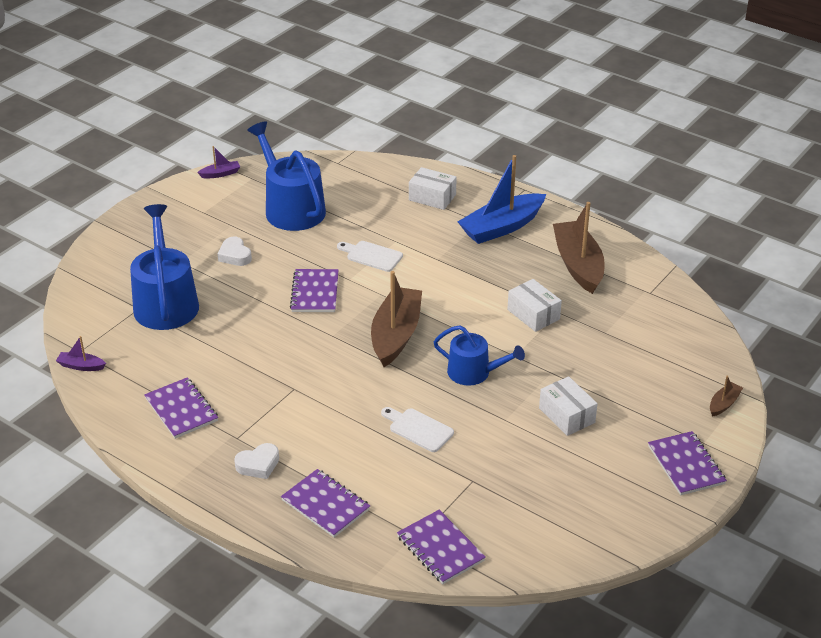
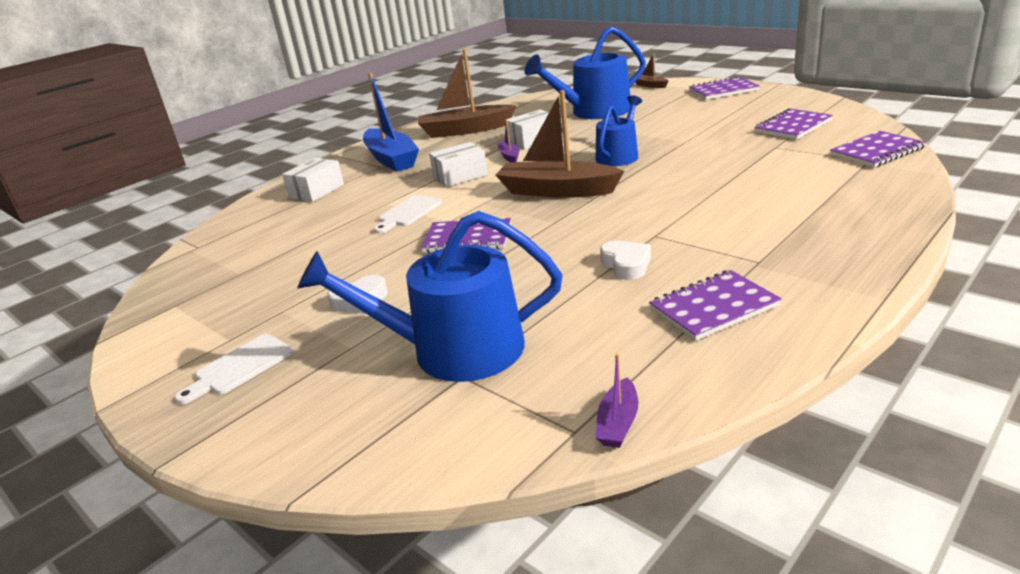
camera: 80 degrees left, 10 degrees down
(220, 174) = (136, 334): purple boat -> purple boat (509, 156)
(258, 465) = (804, 243): white heart -> white heart (626, 265)
(291, 208) = (274, 269): blue watering can -> blue watering can (594, 112)
(325, 505) = (850, 202): purple notebook -> purple notebook (793, 126)
(418, 429) = (709, 171): white cutting board -> white cutting board (240, 367)
(566, 415) = (674, 123): white box -> white box (460, 176)

